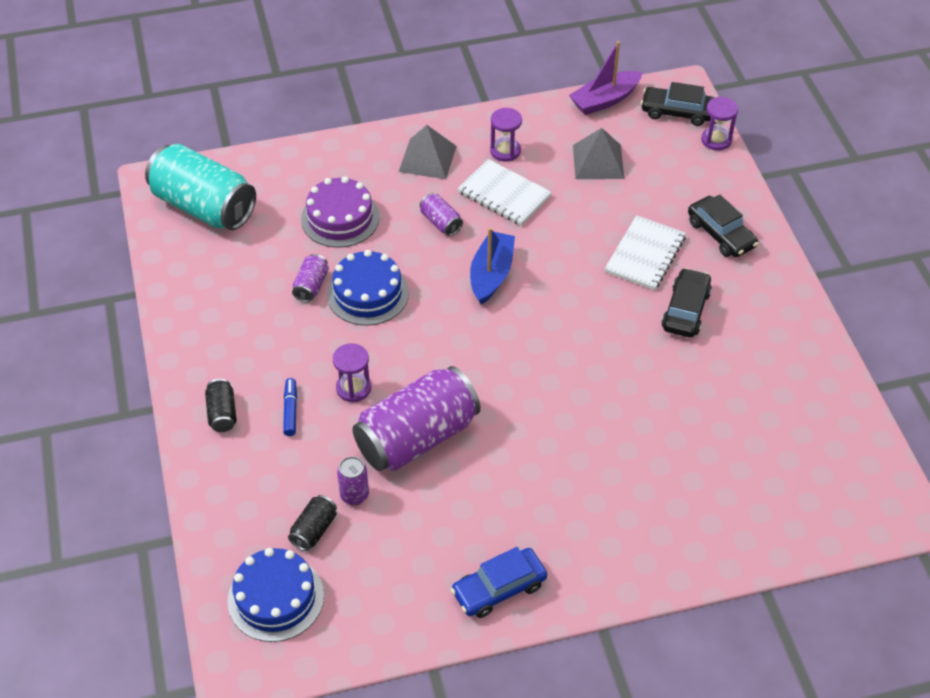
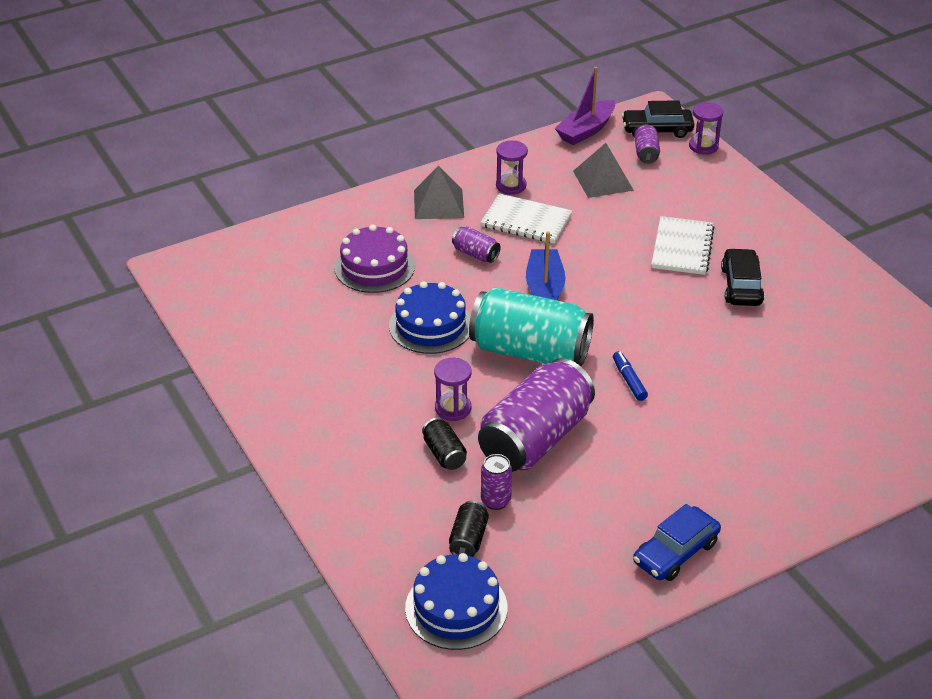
camera: 15 degrees left, 10 degrees down
(204, 207) = (231, 280): turquoise can -> turquoise can (530, 351)
(222, 413) = (328, 455): black can -> black can (444, 454)
(290, 410) = (398, 439): blue marker -> blue marker (629, 380)
(311, 286) = (371, 329): purple can -> purple can (646, 153)
(721, 234) = (743, 220): black car -> none

